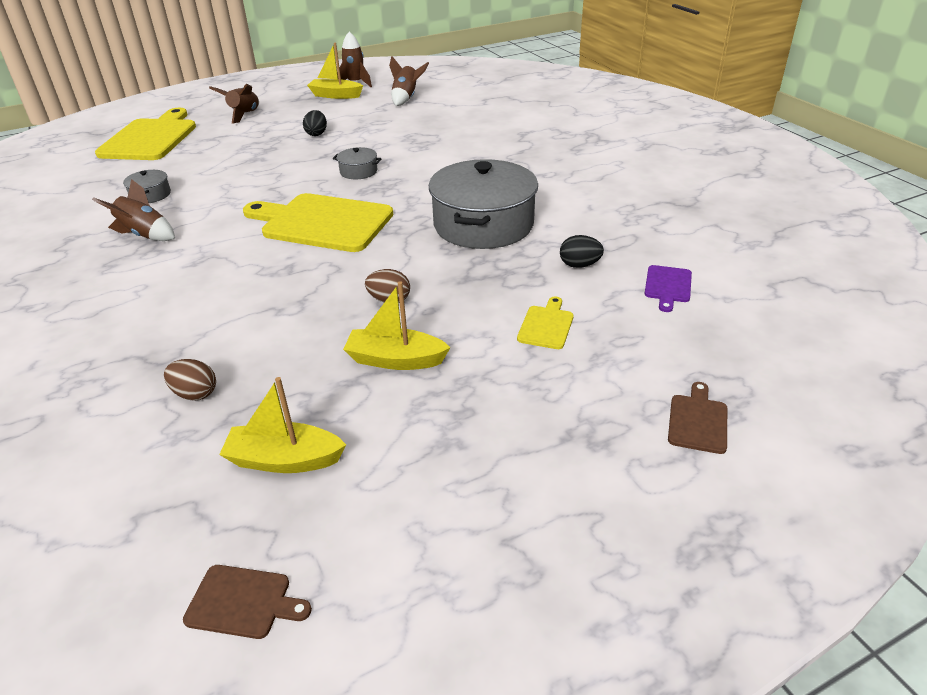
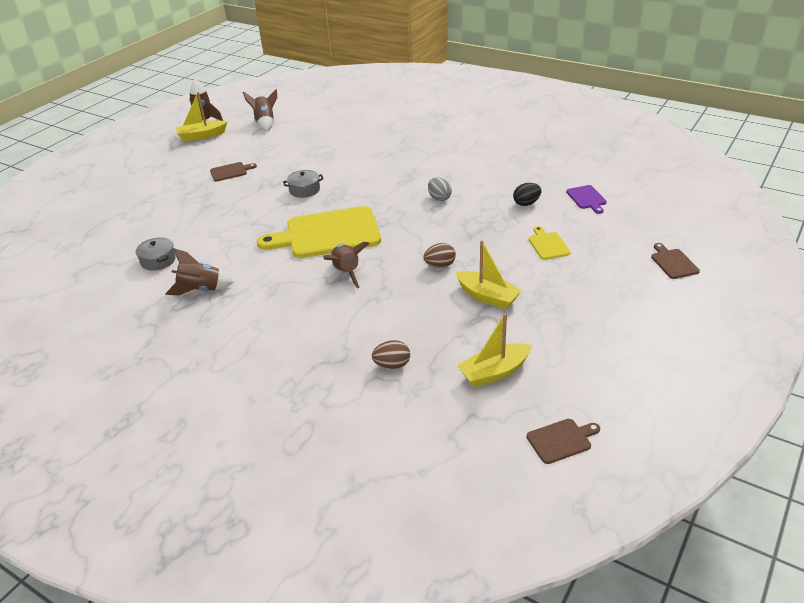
camera: 30 degrees left, 0 degrees up
(150, 138) = (83, 218): yellow cutting board -> none
(244, 115) = (143, 174): brown rocket -> brown rocket (346, 272)
(316, 134) = (230, 171): black egg -> brown cutting board
(395, 360) = (487, 296): yellow boat -> yellow boat turned 120 degrees counterclockwise
(483, 224) = (439, 198): grey pot -> grey egg

